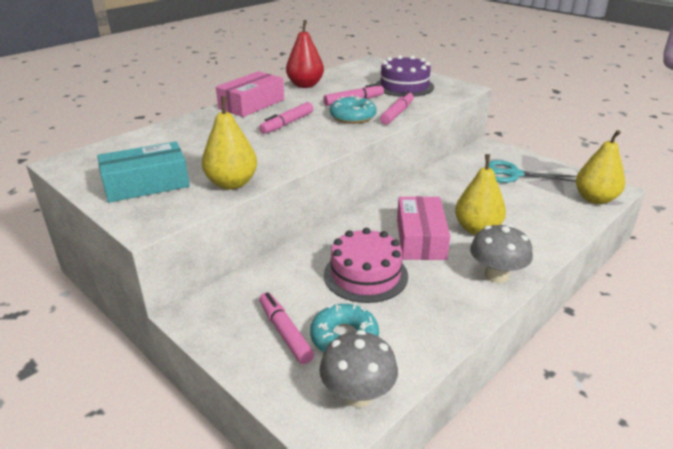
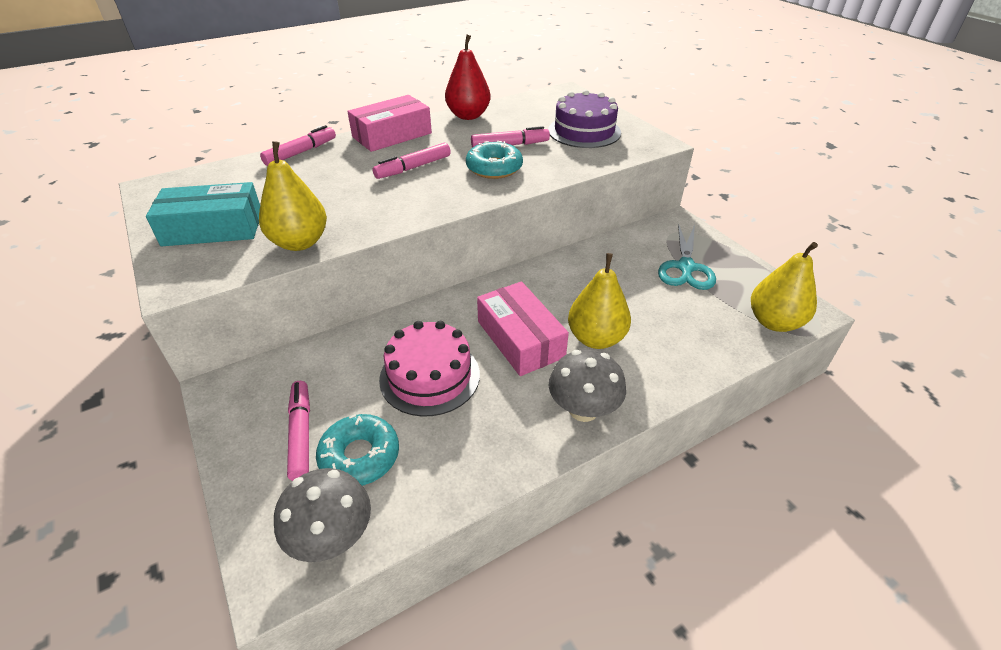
camera: 15 degrees right, 10 degrees up
(397, 113) = (550, 170): pink marker -> pink marker (301, 152)
(420, 238) = (520, 339): pink box -> pink box turned 45 degrees counterclockwise
(514, 174) = (686, 267): turquoise scissors -> turquoise scissors turned 105 degrees counterclockwise

